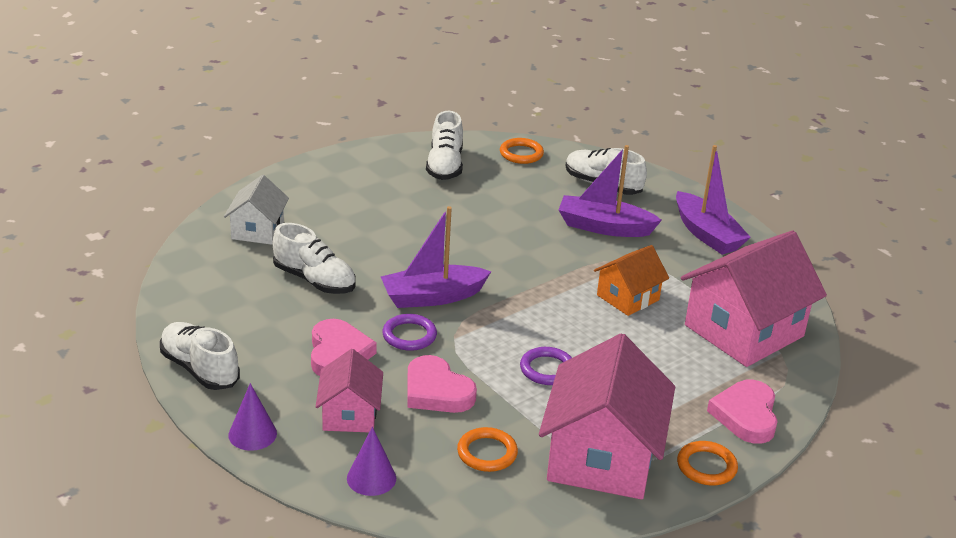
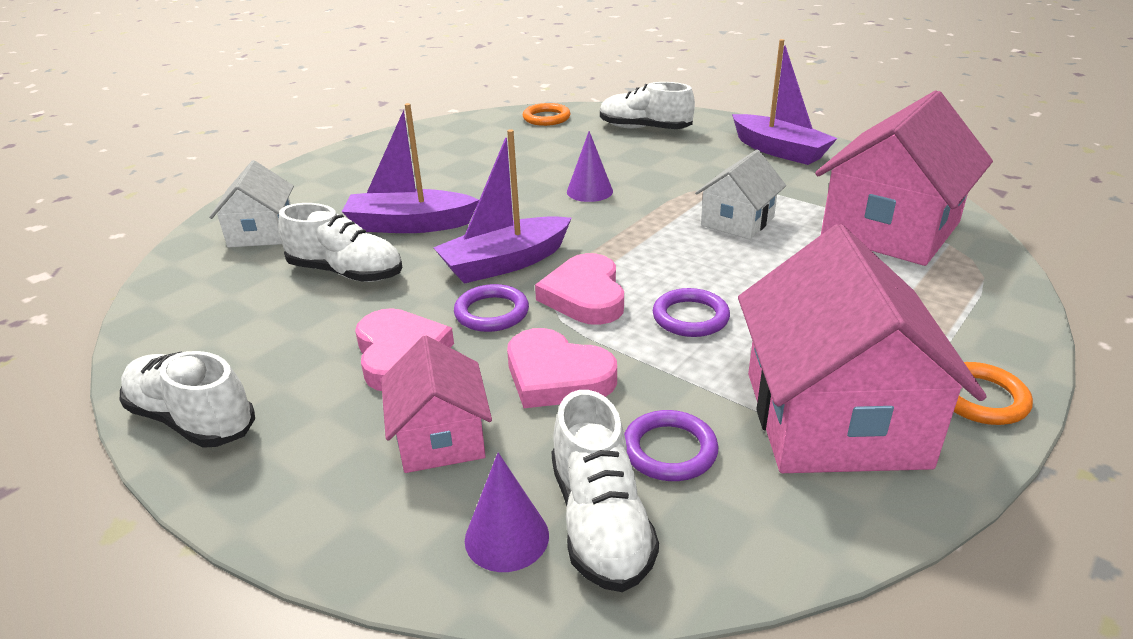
camera: 10 degrees left, 0 degrees up
(252, 434) = (289, 506): purple cone -> purple cone (589, 191)
(445, 165) = (469, 139): white shoe -> white shoe (600, 521)
(487, 453) = (669, 450): orange ring -> purple ring
(604, 227) = (668, 162): purple boat -> purple boat (410, 225)
(628, 297) = (737, 221): orange house -> white house
(746, 415) = (972, 321): pink heart -> pink heart (585, 296)

